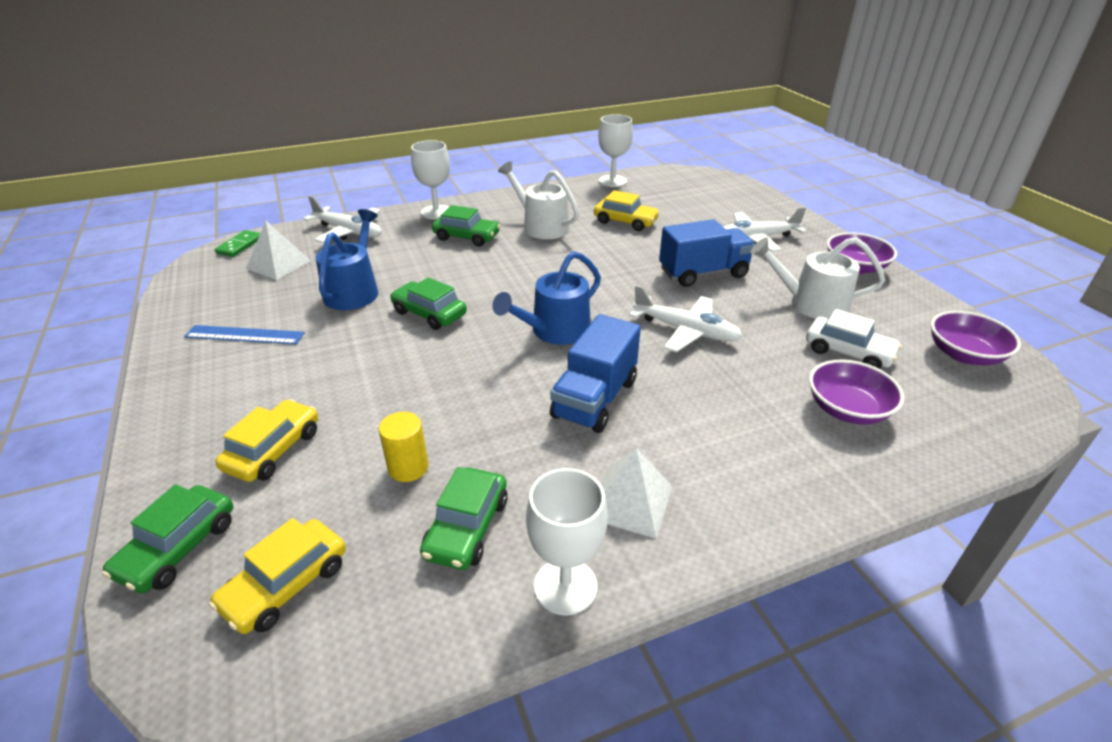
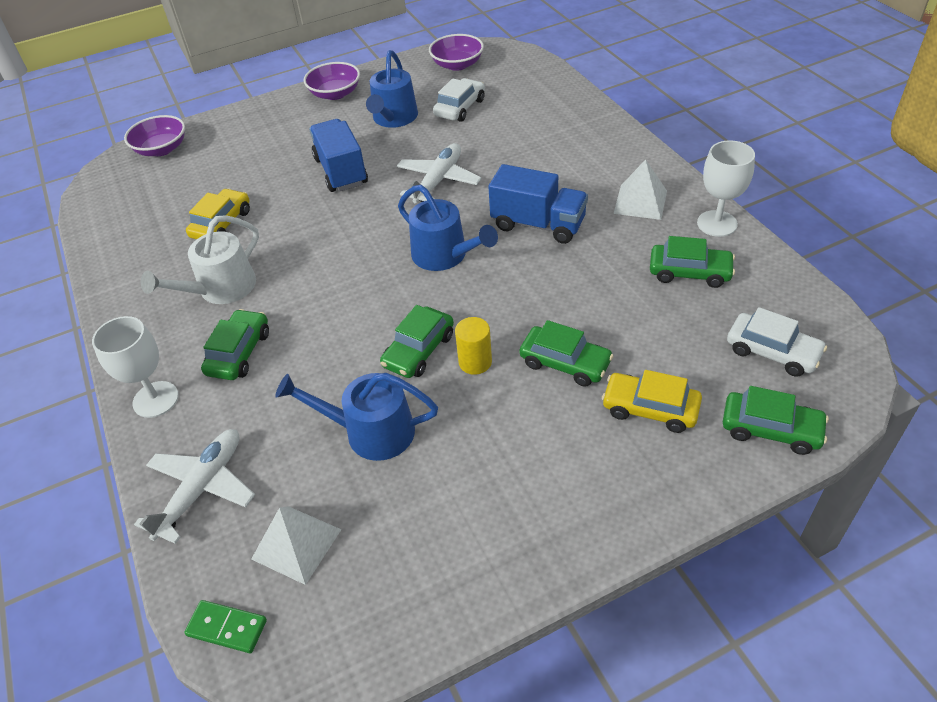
camera: 90 degrees left, 10 degrees up
(244, 335) = (475, 511): blue ruler -> none
(286, 585) = (772, 351): yellow car -> white car
(368, 397) = (565, 363): none -> green car
(408, 467) = (643, 315): yellow cylinder -> yellow cylinder (475, 362)
(612, 181) = (102, 240): white goblet -> none
(756, 239) = (276, 140): white plane -> none
(811, 304) = (394, 118): white watering can -> blue watering can
(847, 409) = (526, 114): purple bowl -> purple bowl (161, 149)

